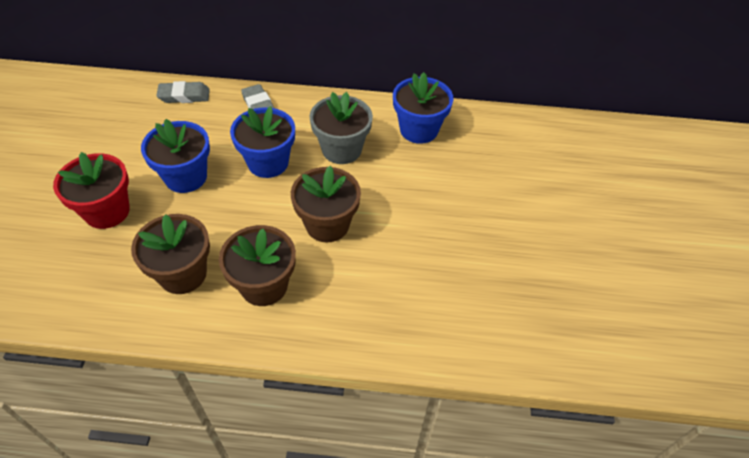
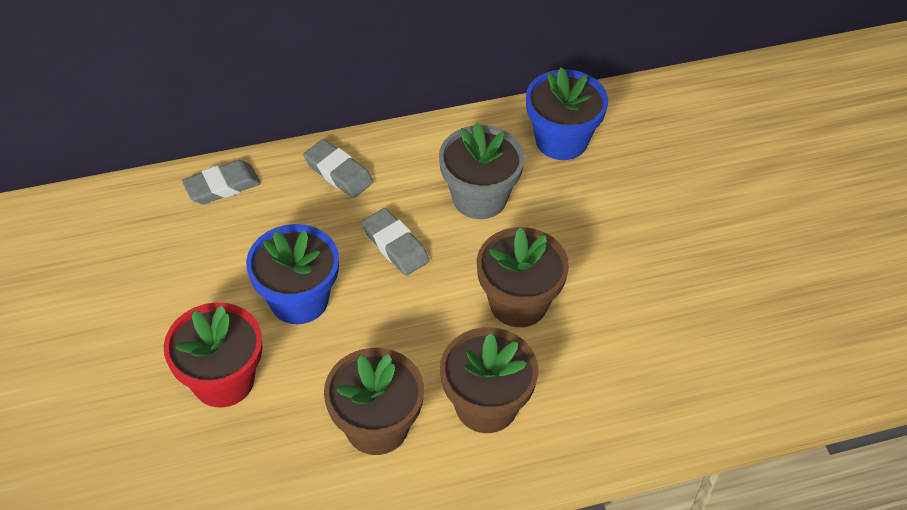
camera: 20 degrees left, 0 degrees up
(268, 162) = (395, 245): blue flower pot -> grey eraser

